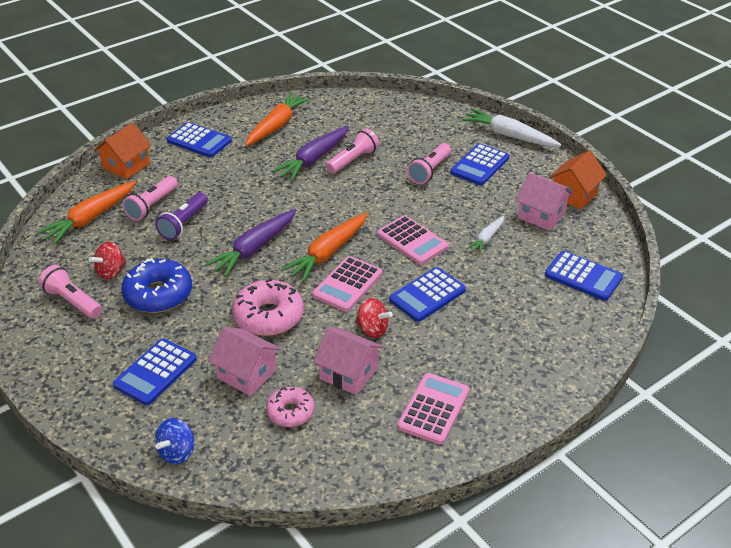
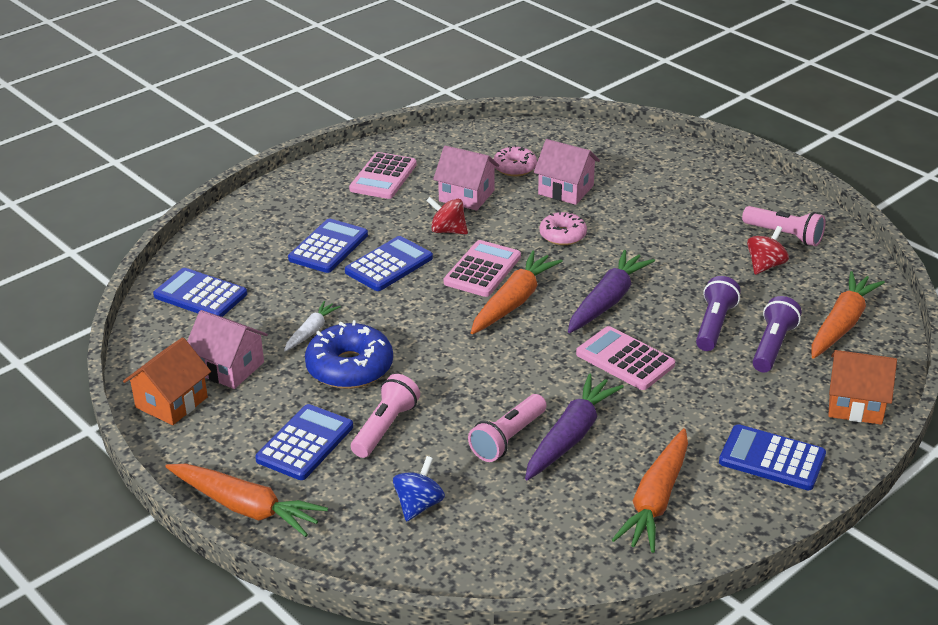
camera: 175 degrees right, 5 degrees down
(126, 166) = (855, 404): orange house -> orange house turned 75 degrees clockwise
(152, 206) = (772, 346): pink flashlight -> purple flashlight
(155, 372) = (655, 186): blue calculator -> blue calculator (328, 247)
(158, 294) = (695, 247): blue donut -> blue donut (349, 367)
(177, 452) = (603, 139): blue spinning top -> blue spinning top (419, 505)
(268, 316) = (562, 235): pink donut -> pink donut, size x0.61
(412, 241) = (408, 323): pink calculator -> pink calculator (625, 359)
(508, 135) = (246, 507): white carrot -> orange carrot

